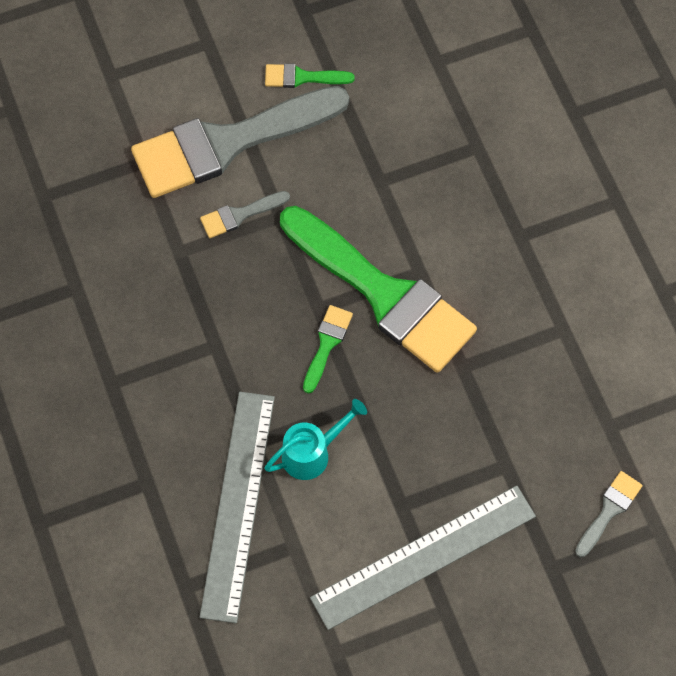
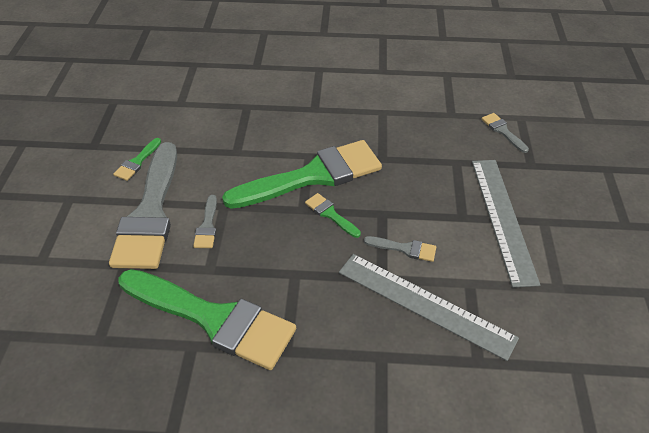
camera: 65 degrees left, 20 degrees down
(117, 292) = (214, 319): none -> green brush
(312, 453) = (404, 249): turquoise watering can -> grey brush

